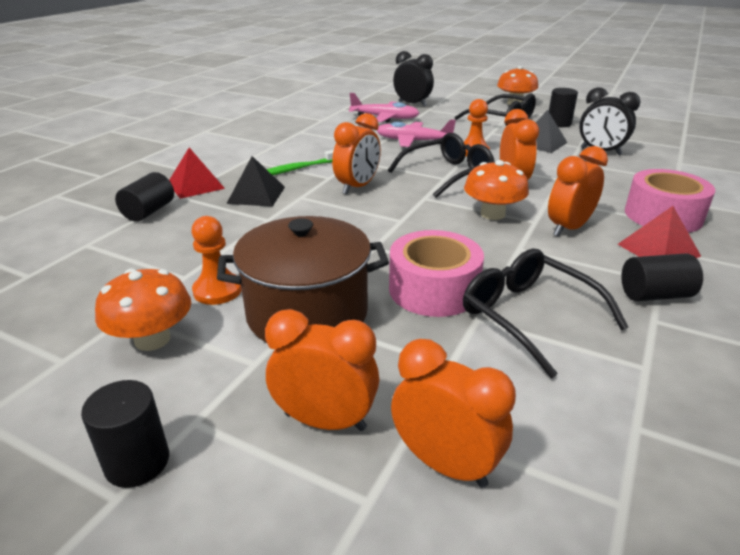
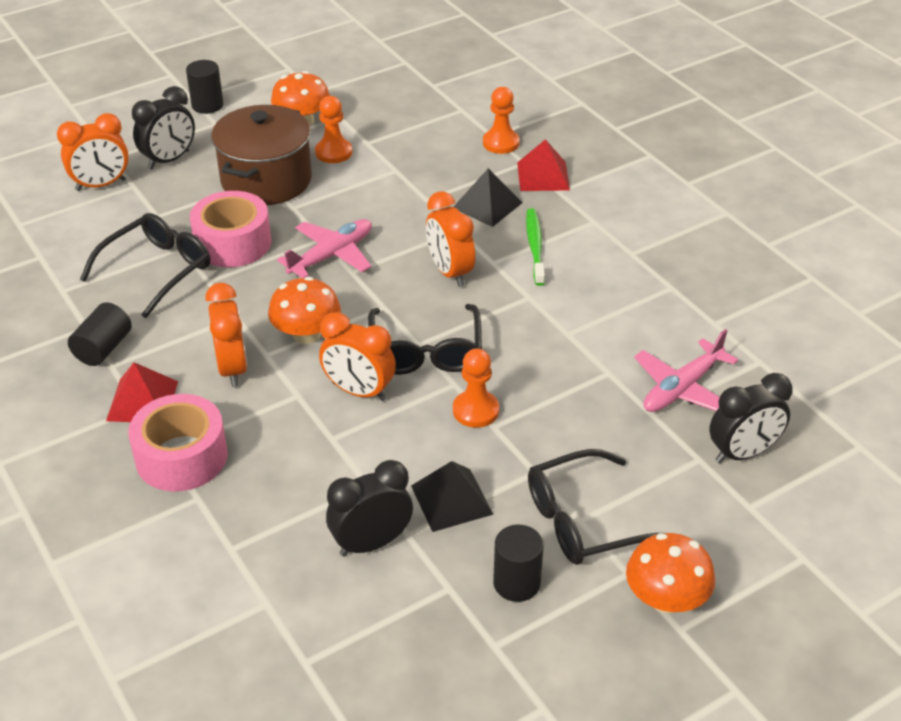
camera: 120 degrees right, 10 degrees up
(149, 211) = (501, 143): black cylinder -> orange pawn
(325, 421) = (169, 160): orange clock -> black clock
(413, 141) = (557, 373): pink plane -> pink plane (331, 255)
(529, 316) = (156, 270): black glasses -> black glasses turned 45 degrees counterclockwise

